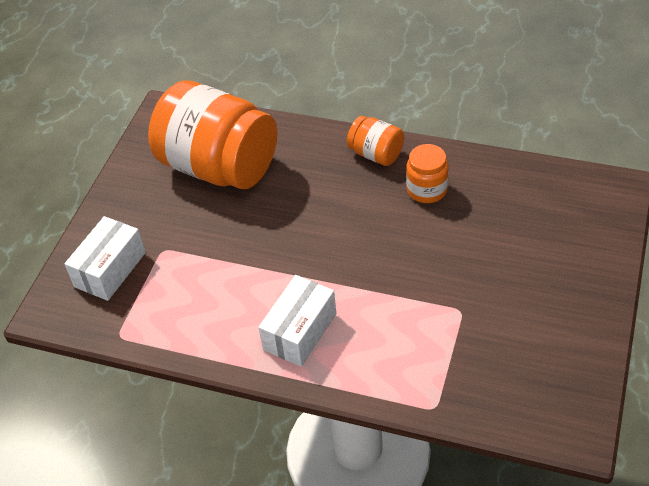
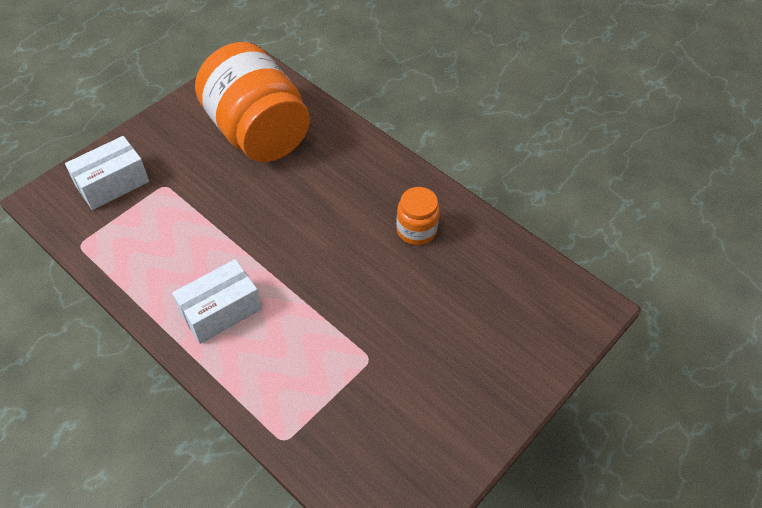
camera: 20 degrees right, 5 degrees up
(376, 154) = (394, 177): orange jar -> none

